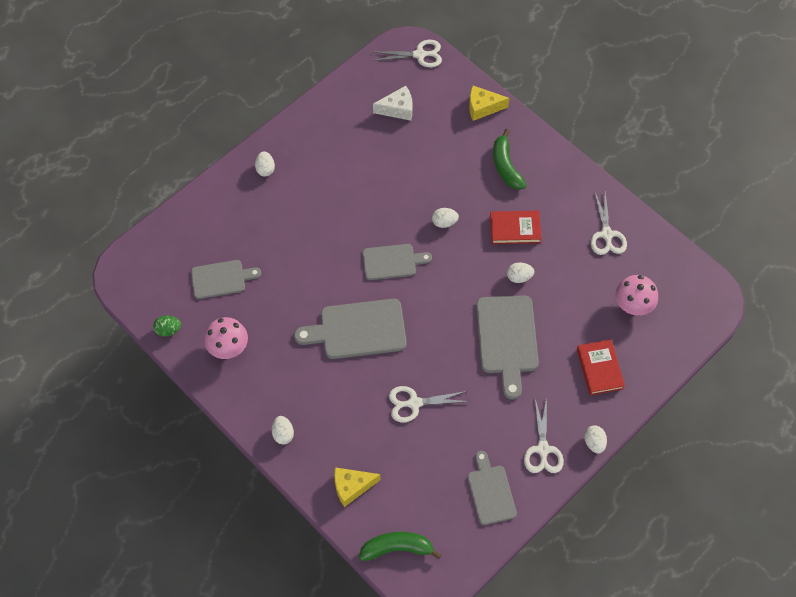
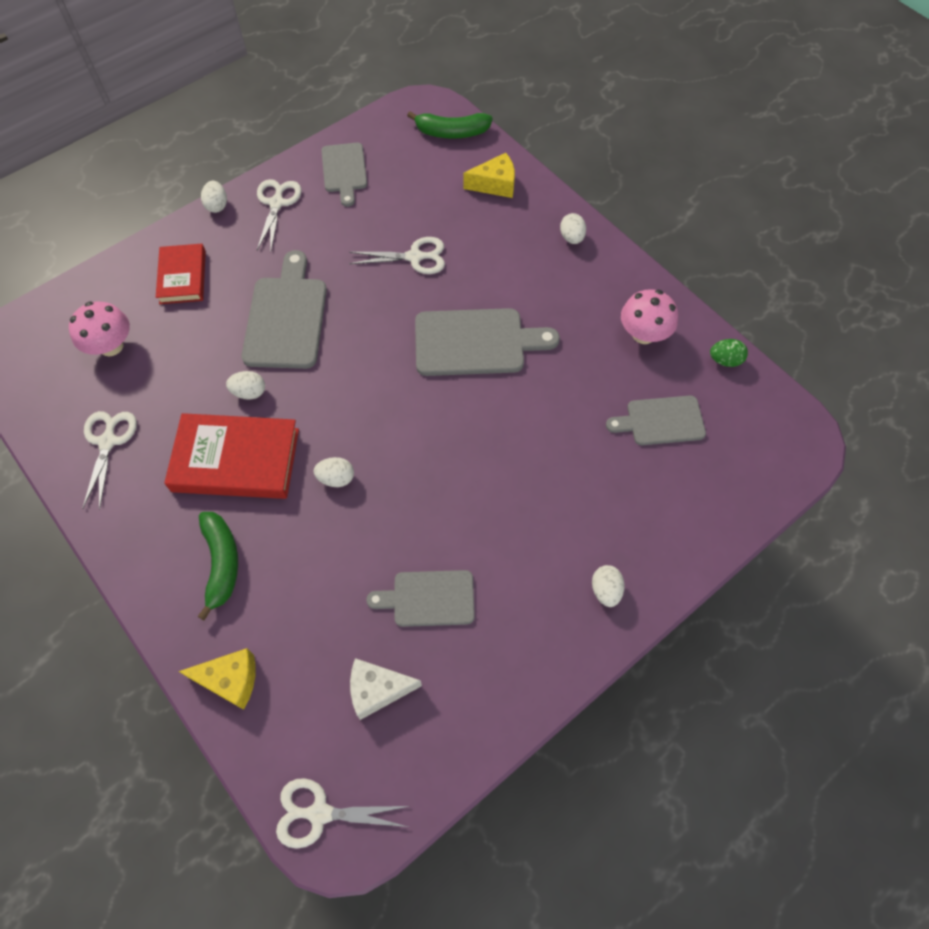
camera: 175 degrees left, 0 degrees up
(392, 262) = (420, 426): grey cutting board -> grey cutting board (429, 598)
(515, 229) = (236, 460): red book -> red book, size x1.62

